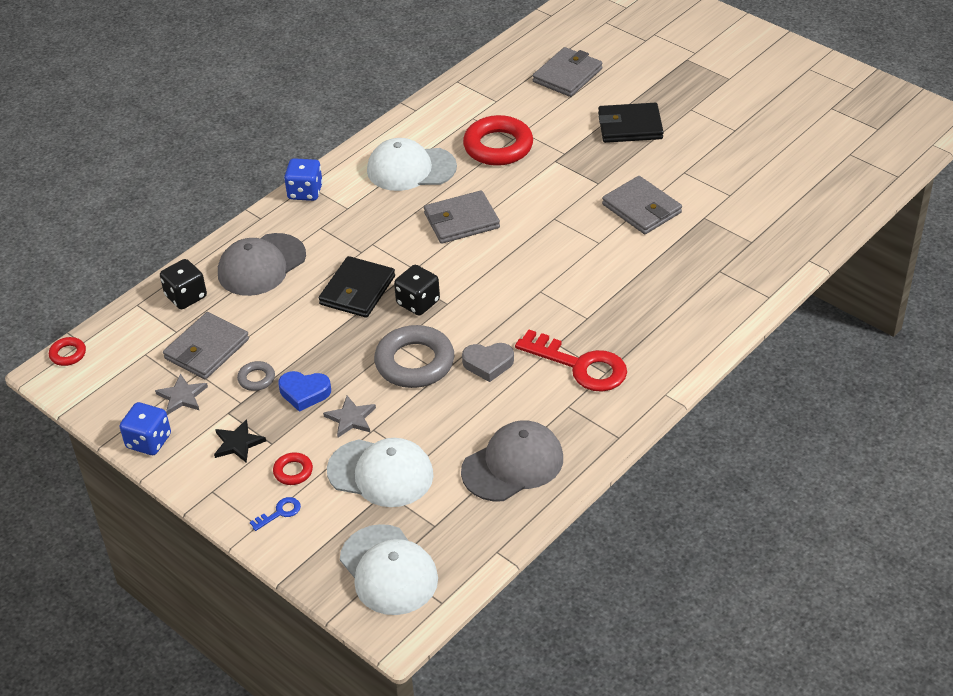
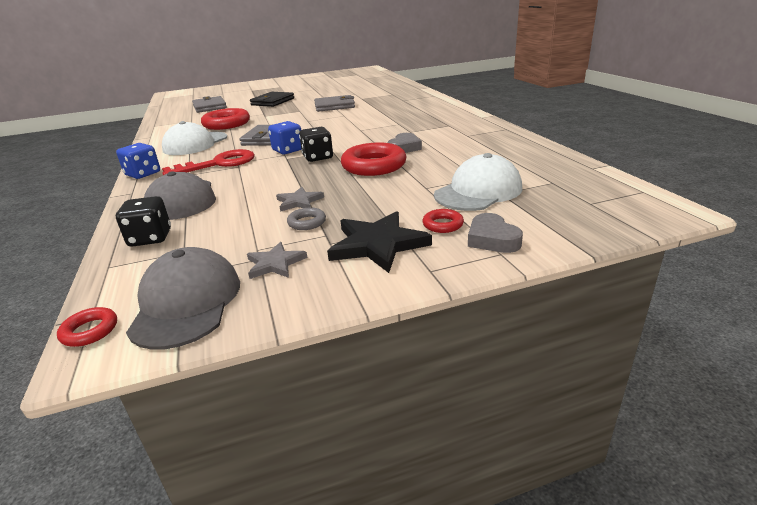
camera: 60 degrees left, 15 degrees down
(149, 441) = (313, 297): blue dice -> blue dice (288, 150)
(207, 349) = (233, 239): grey wallet -> none
(238, 443) = (378, 244): black star -> black star, size x1.73
(280, 513) = (492, 239): blue key -> grey heart
(304, 393) = (352, 206): blue heart -> none
(351, 418) = (404, 193): grey star -> grey star (299, 202)
(357, 290) = (273, 172): black wallet -> none
(388, 570) = (596, 204): white cap -> none
(414, 362) = (374, 166): grey ring -> red ring
(513, 464) = (507, 153): grey cap -> grey cap (187, 303)
(580, 365) = (436, 129): red key -> red key (218, 164)

